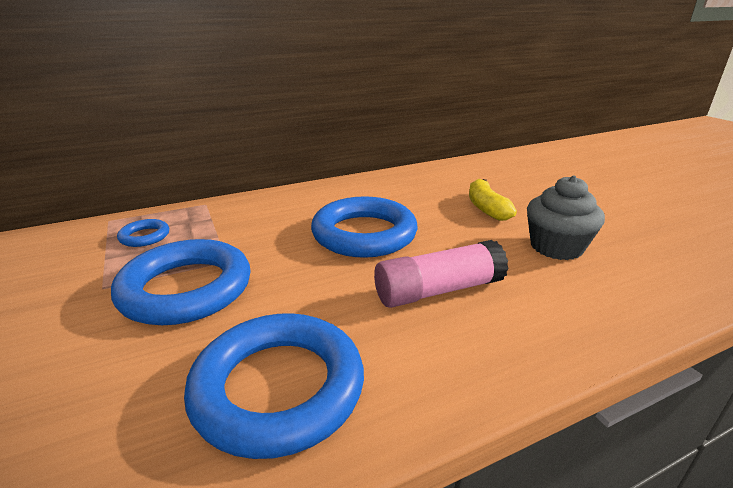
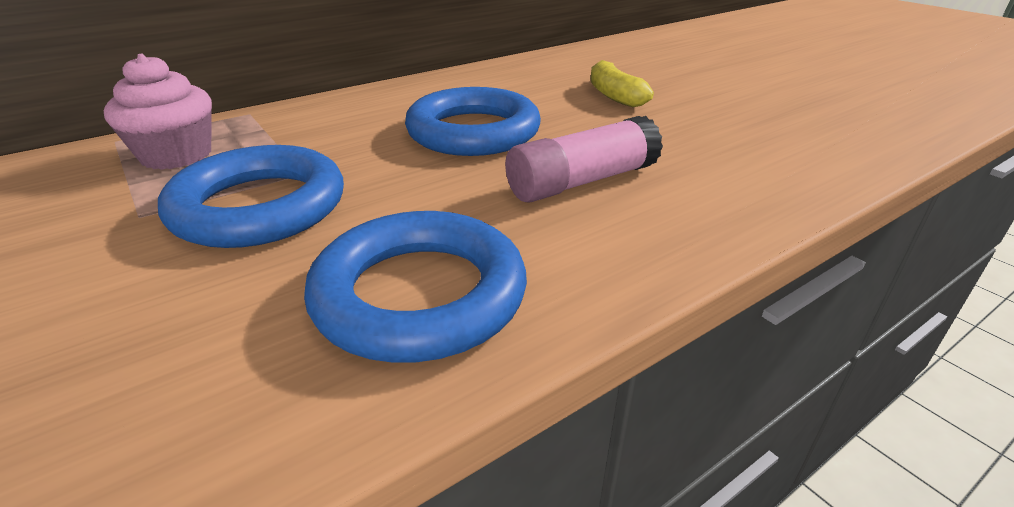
camera: 10 degrees left, 5 degrees up
(145, 236) = (176, 155): blue ring -> pink cupcake
(556, 247) = (705, 129): grey cupcake -> none

